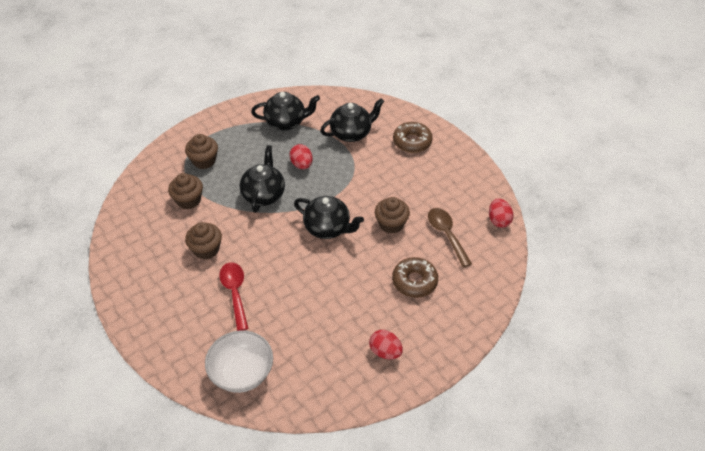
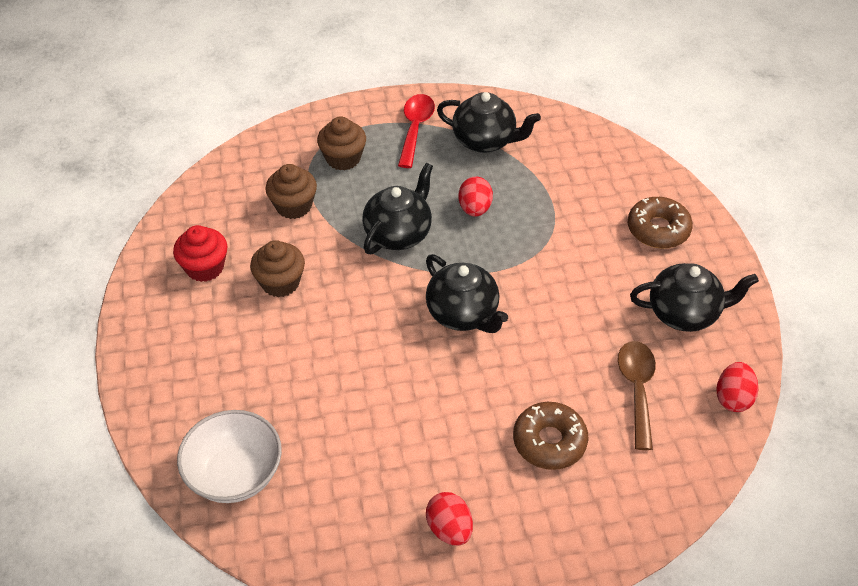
camera: 25 degrees right, 0 degrees up
(152, 257) = (205, 267): none -> red cupcake
(235, 292) = (286, 357): red spoon -> red spoon (415, 128)
(351, 133) = (572, 187): black teapot -> black teapot (684, 313)
(391, 224) = (560, 342): brown cupcake -> none

